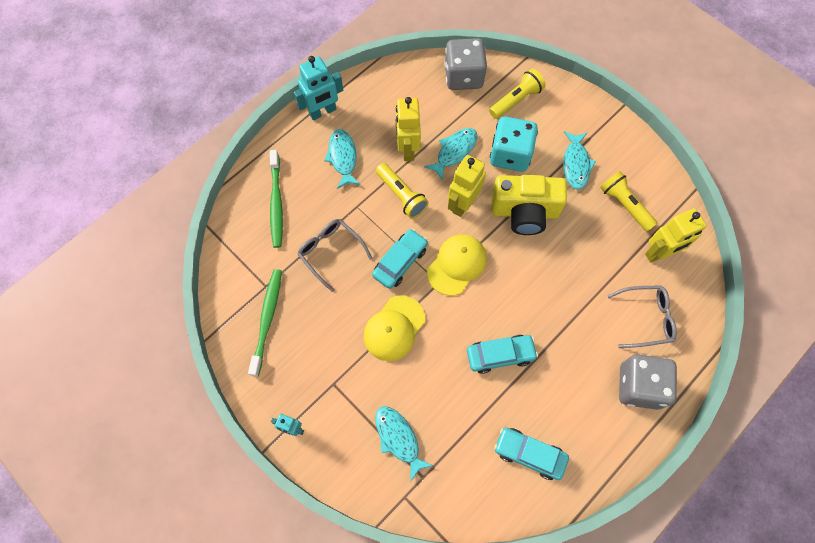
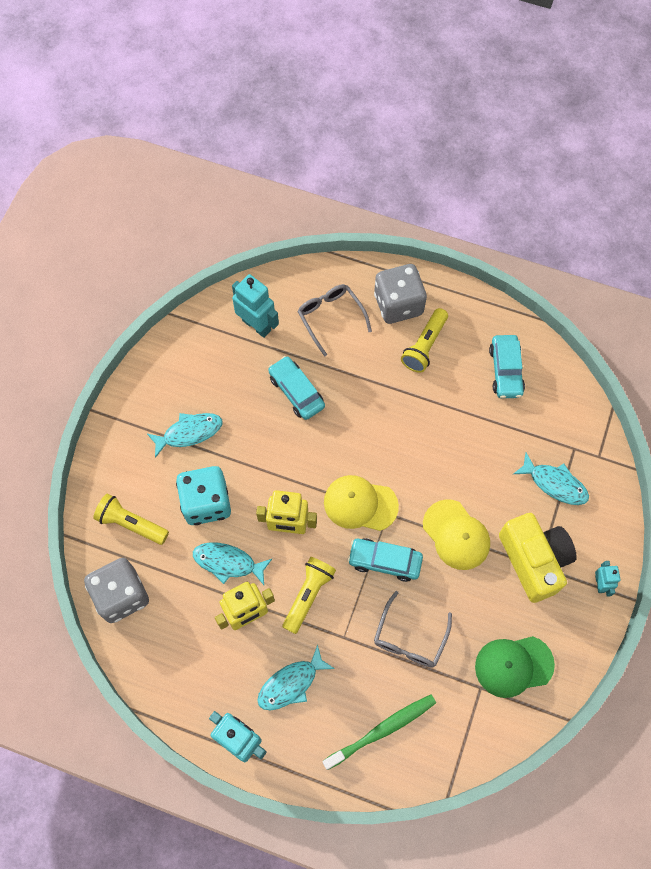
camera: 115 degrees left, 0 degrees up
(267, 319) = (513, 666): green toothbrush -> green cap
(394, 328) = (456, 535): yellow cap -> yellow cap turned 45 degrees clockwise
(398, 439) = (554, 483): turquoise fish -> turquoise fish turned 90 degrees counterclockwise
(500, 355) = (431, 427): turquoise car -> turquoise car (296, 391)
(524, 212) = (270, 462): yellow camera -> yellow camera (534, 560)
(625, 205) = (217, 371): yellow flashlight -> yellow flashlight (424, 346)
(659, 253) = (257, 325): yellow robot -> turquoise robot

